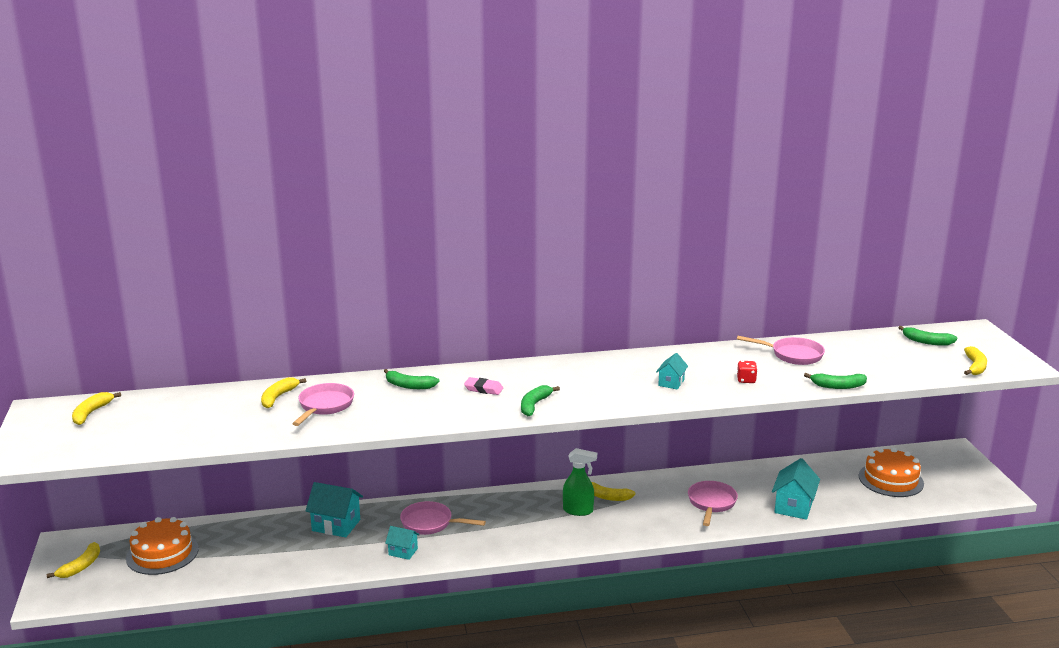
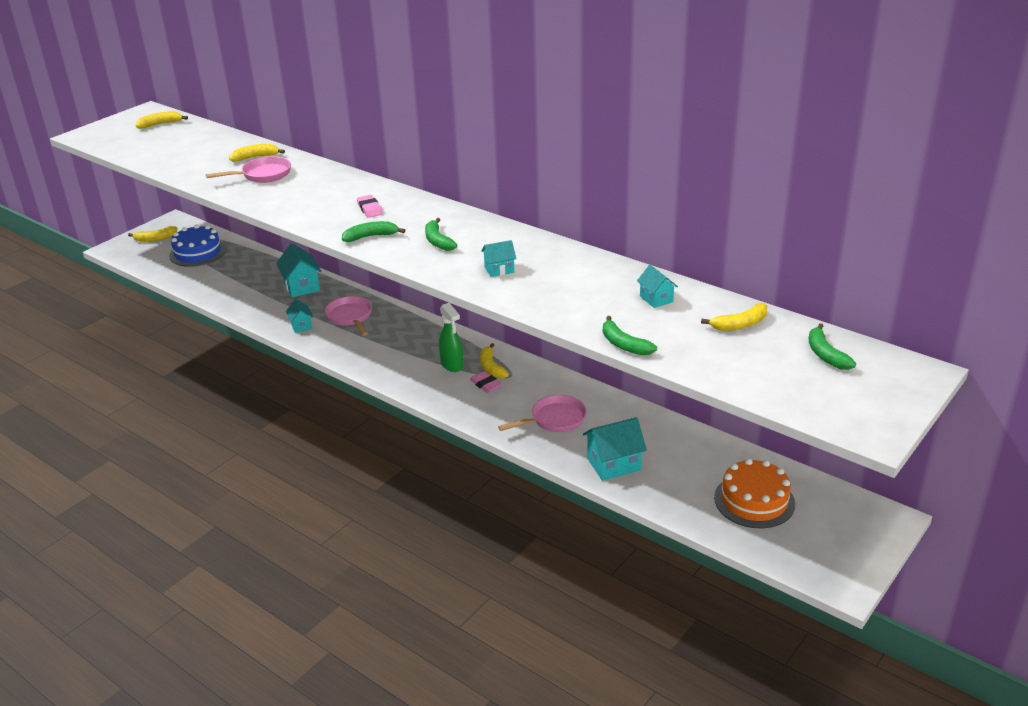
camera: 50 degrees right, 10 degrees up
(162, 553) = (197, 252): orange cake -> blue cake
(409, 386) = (335, 184): green banana -> green banana (438, 241)
(627, 509) = (486, 384): none -> pink eraser
(746, 380) = (561, 298): red dice -> none
(792, 355) = (656, 299): pink pan -> turquoise house
(975, 367) = (811, 403): yellow banana -> yellow banana (740, 324)

